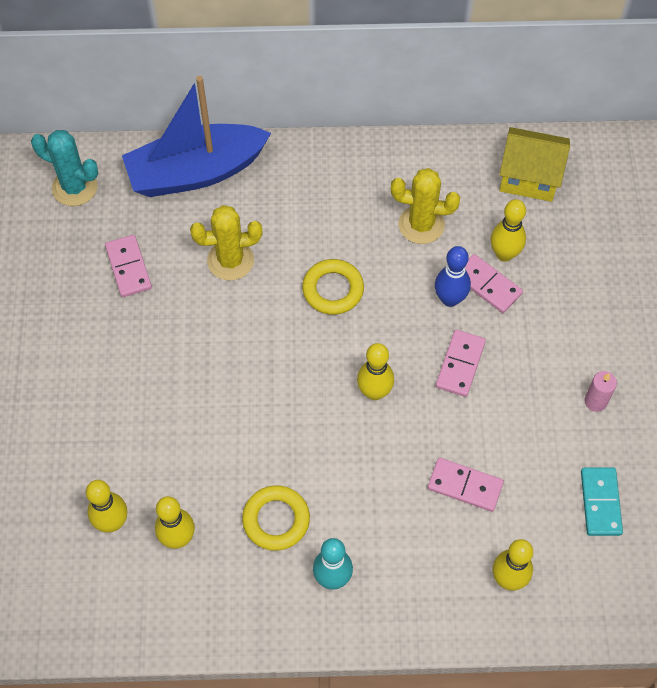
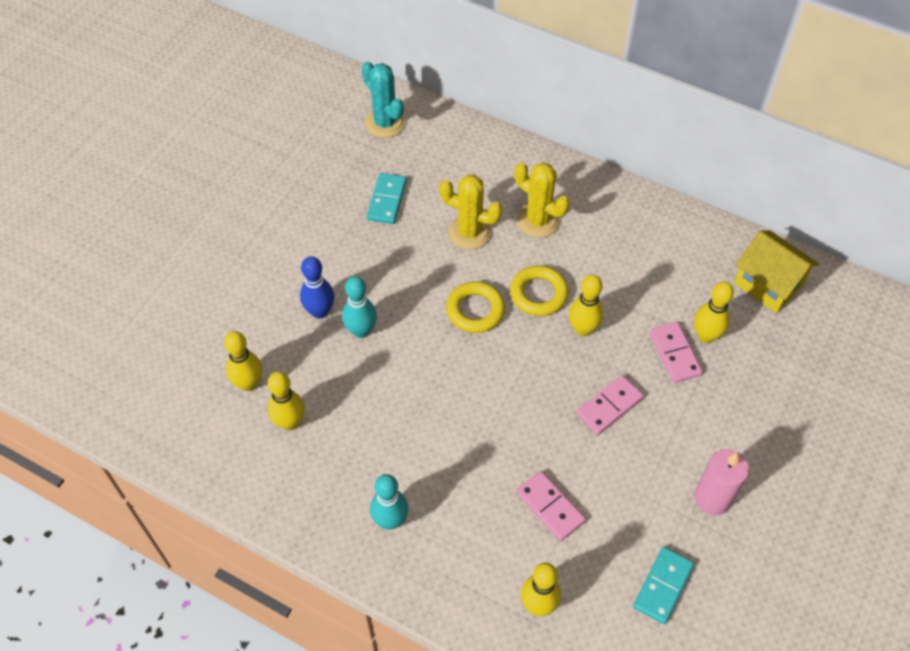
camera: 30 degrees right, 5 degrees down
(128, 267) = (386, 200): pink domino -> turquoise domino
(188, 412) = (361, 330): none -> turquoise bowling pin
(196, 172) = (485, 153): blue boat -> none
(276, 520) = (375, 450): yellow ring -> yellow ring (475, 310)
(374, 392) = (521, 391): yellow bowling pin -> yellow bowling pin (583, 329)
(421, 225) = (647, 278): yellow cactus -> yellow cactus (538, 221)
(450, 299) = (634, 349): blue bowling pin -> blue bowling pin (320, 311)
(595, 401) = (712, 498): pink candle -> pink candle, size x1.60

